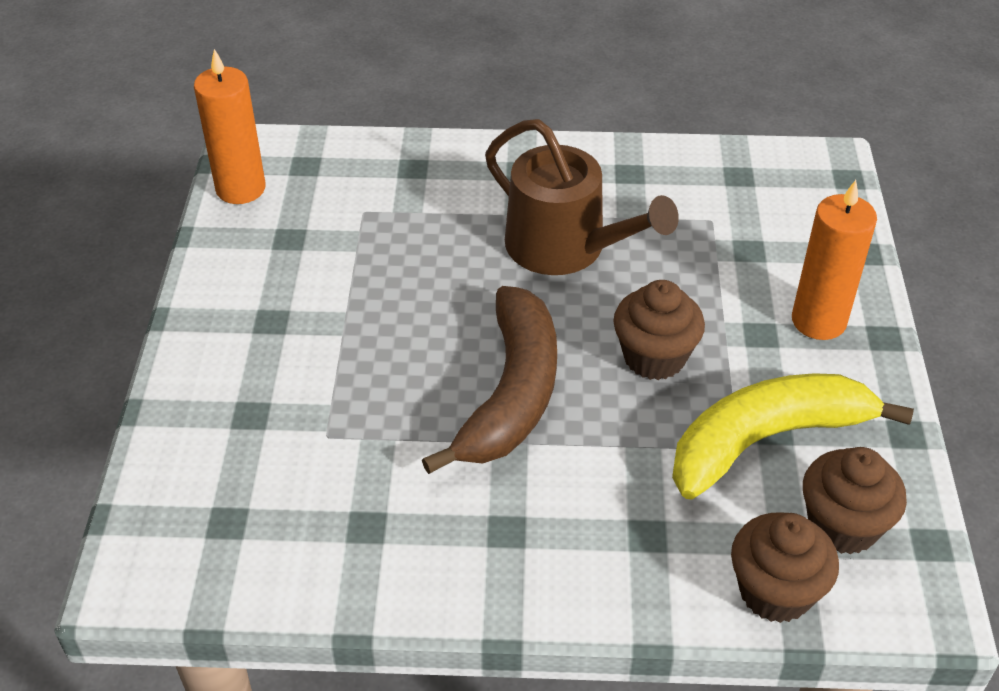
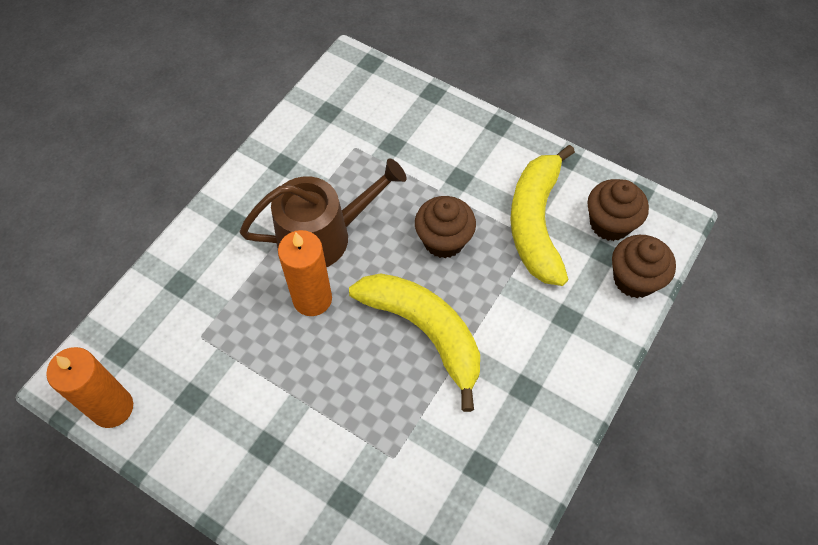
camera: 60 degrees left, 15 degrees up
(511, 394) = (424, 331): brown banana -> yellow banana
(818, 321) = (468, 146): orange candle -> orange candle (312, 299)

